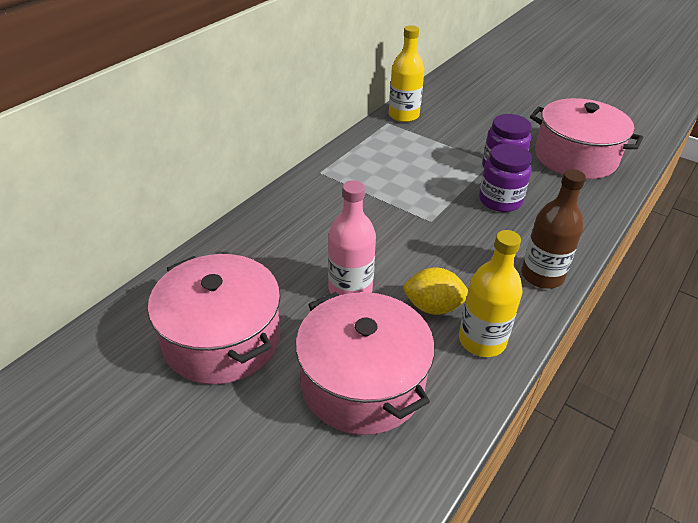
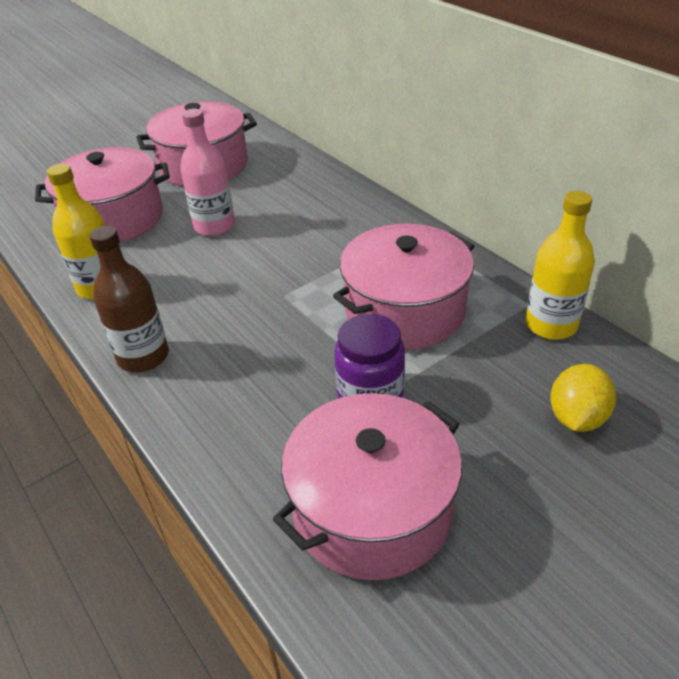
camera: 110 degrees right, 0 degrees up
(419, 165) = (405, 311): none -> pink pot
(433, 307) = (159, 268): yellow lemon -> yellow lemon (576, 418)
(500, 200) = (294, 366): purple jar -> none

